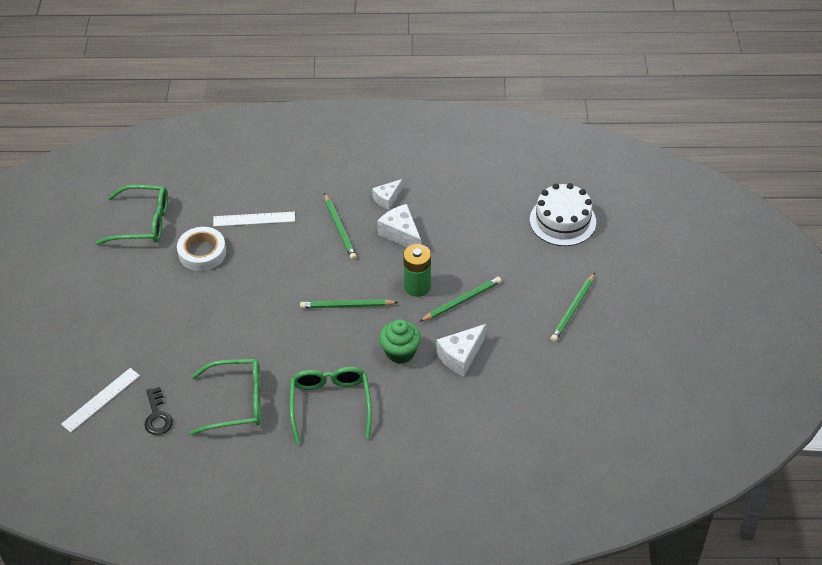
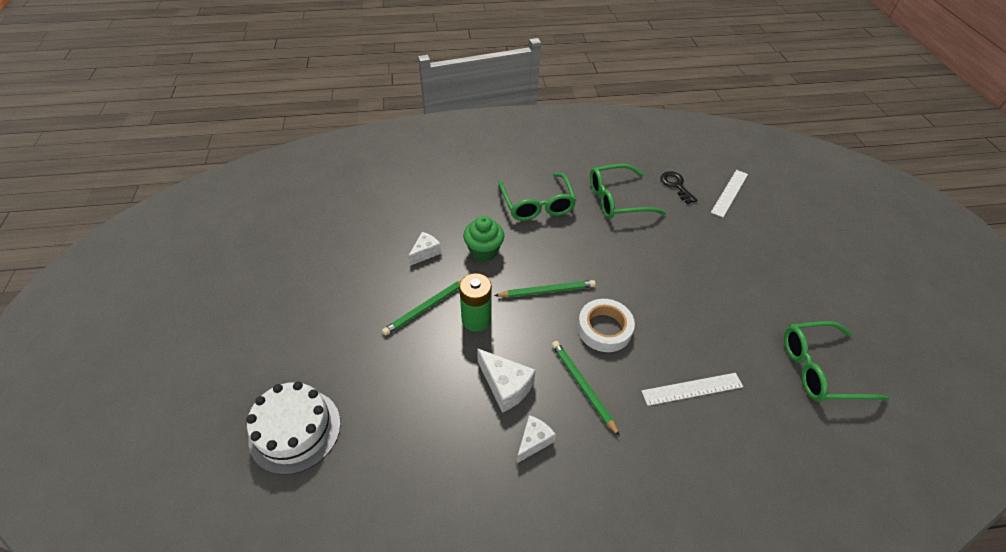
camera: 170 degrees right, 0 degrees up
(202, 252) = (727, 336): white tape -> white tape (604, 329)
(460, 356) = (425, 252): white cheese -> white cheese, size x0.66
(573, 309) = (305, 309): green pencil -> none

